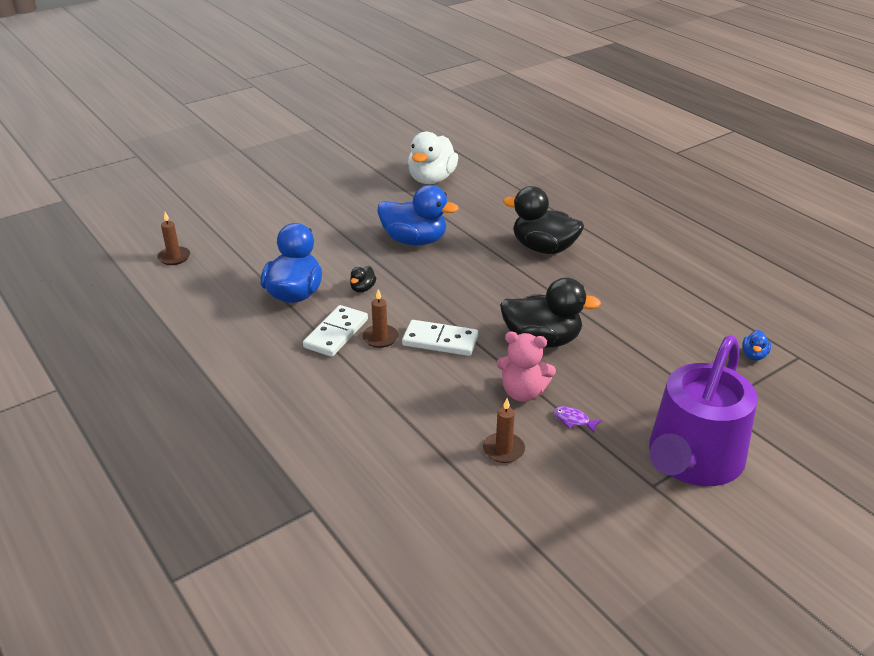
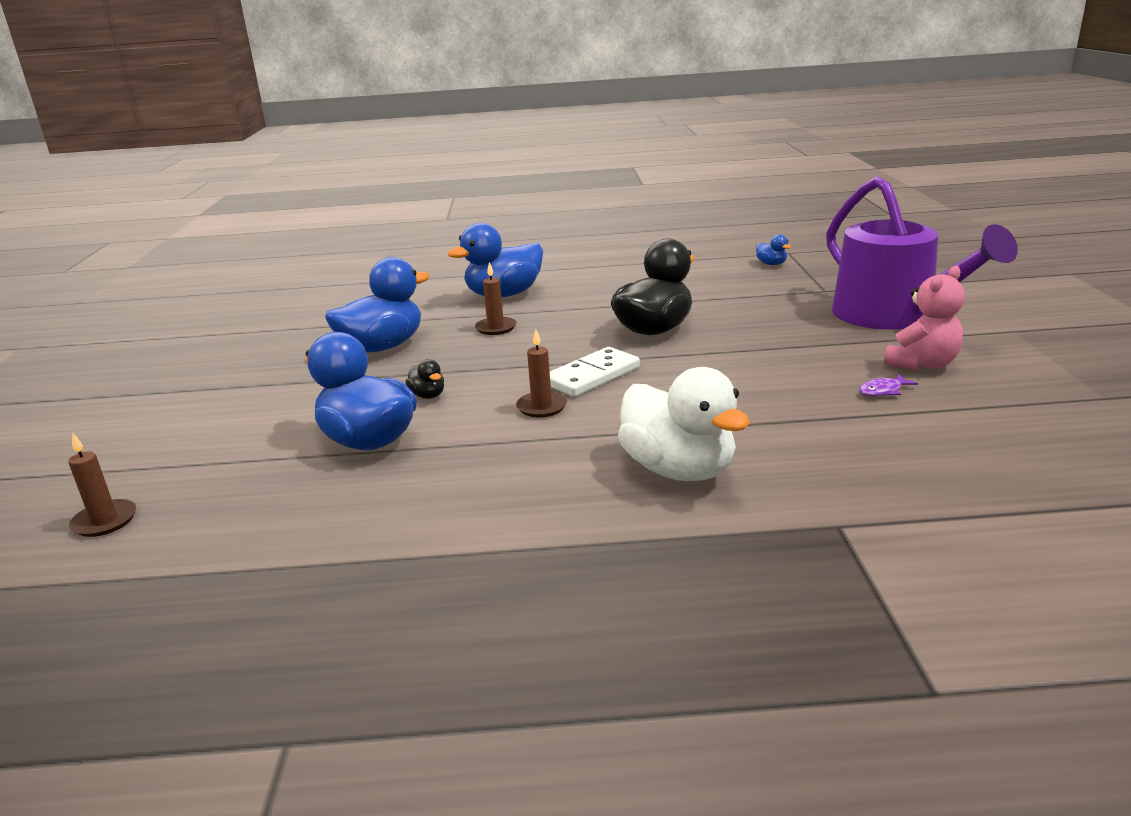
camera: 55 degrees left, 10 degrees down
(336, 333) = (495, 432): white domino -> none
(431, 179) = (282, 313): white duck -> white duck (679, 470)
(503, 450) = (814, 387): brown candle -> brown candle (496, 328)
(523, 392) = (729, 357): pink teddy bear -> pink teddy bear (922, 364)
(543, 248) = (504, 295): black duck -> blue duck
(573, 420) = (796, 346): purple fish -> purple fish (883, 391)

